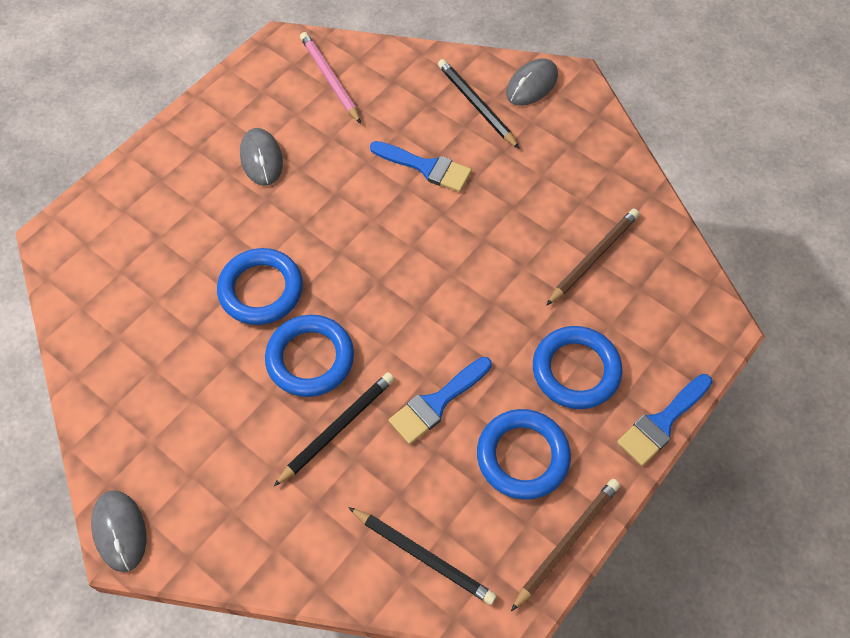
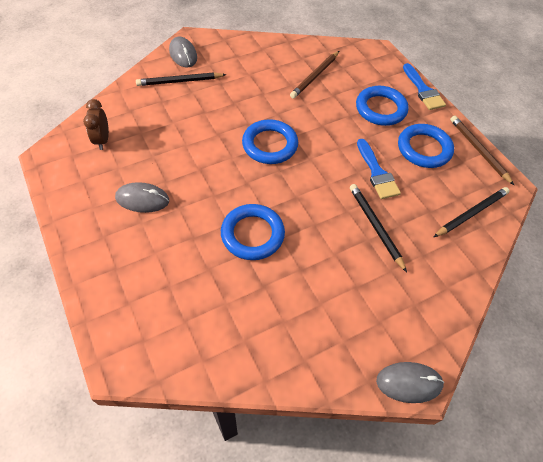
camera: 70 degrees left, 5 degrees down
(310, 358) = (319, 224): blue ring -> blue ring (270, 145)
(330, 79) = (102, 140): pink pencil -> brown clock
(426, 167) = (210, 119): blue brush -> none
(593, 257) = (315, 76): brown pencil -> brown pencil turned 120 degrees counterclockwise

